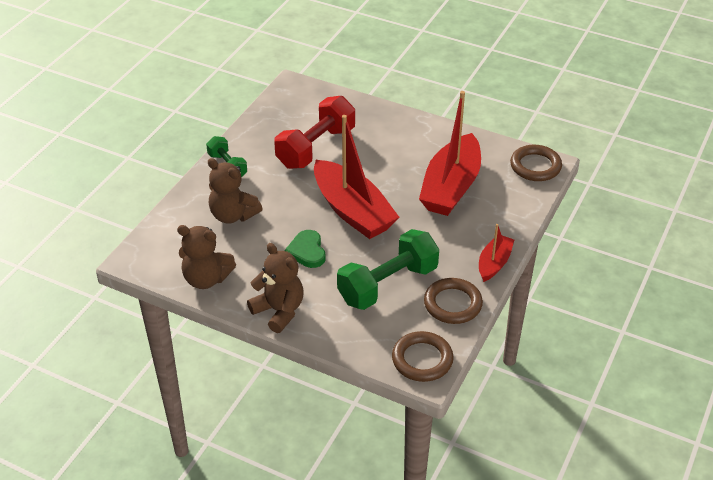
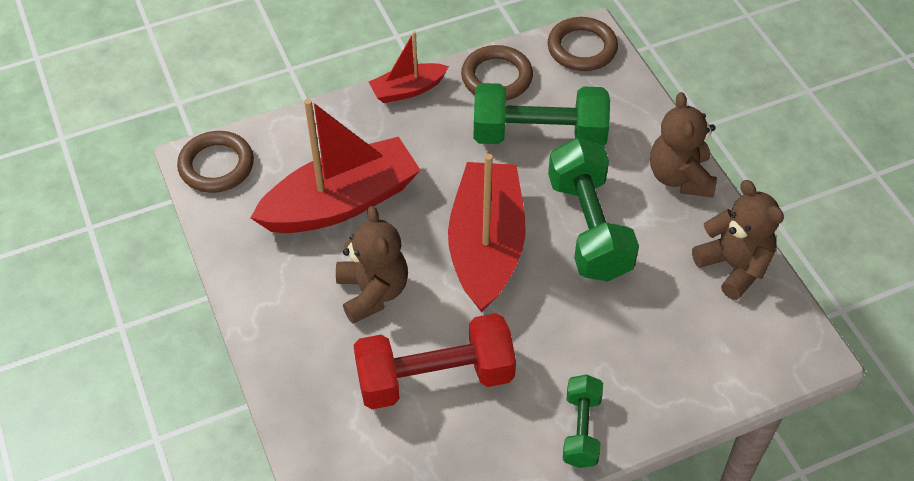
camera: 140 degrees left, 10 degrees up
(233, 215) = (636, 338): brown teddy bear -> brown teddy bear (372, 292)
(307, 251) = (588, 228): green heart -> green dumbbell

